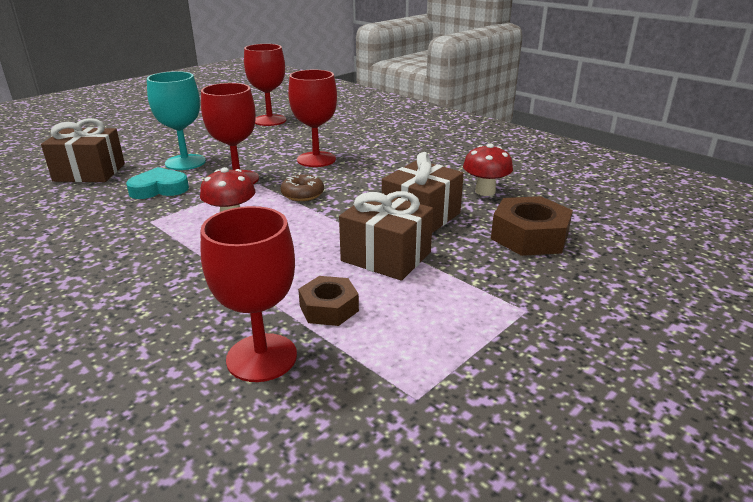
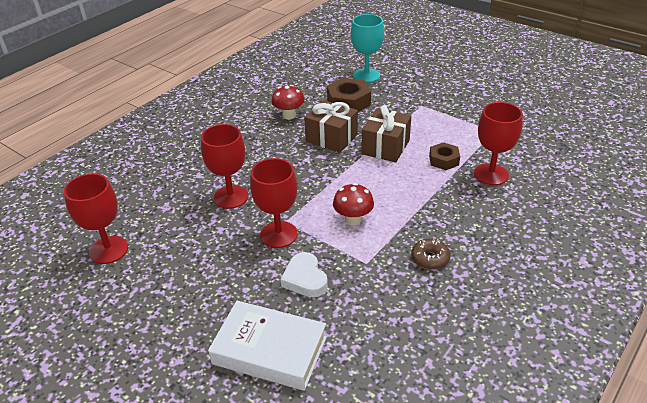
camera: 95 degrees left, 10 degrees up
(89, 172) = (269, 350): brown gift -> white book
(159, 189) = (305, 279): turquoise heart -> white heart
(185, 162) = (239, 282): turquoise goblet -> turquoise goblet (366, 75)
(302, 194) = (305, 192): brown donut -> brown donut (430, 258)

